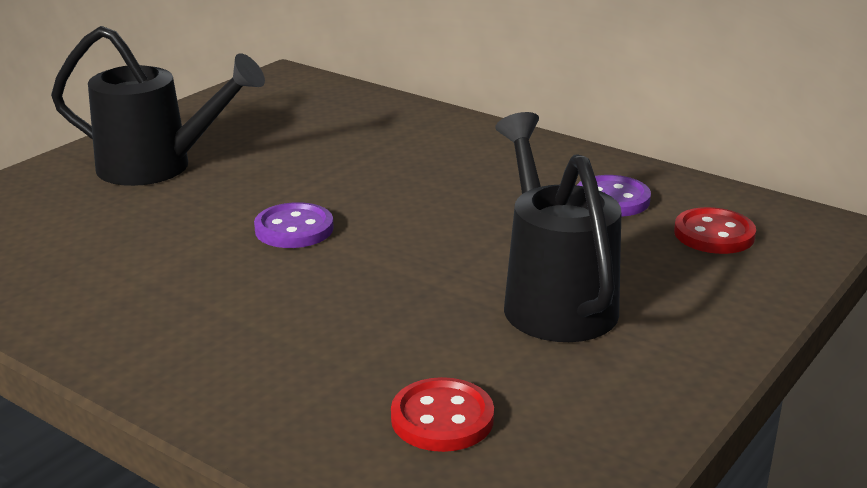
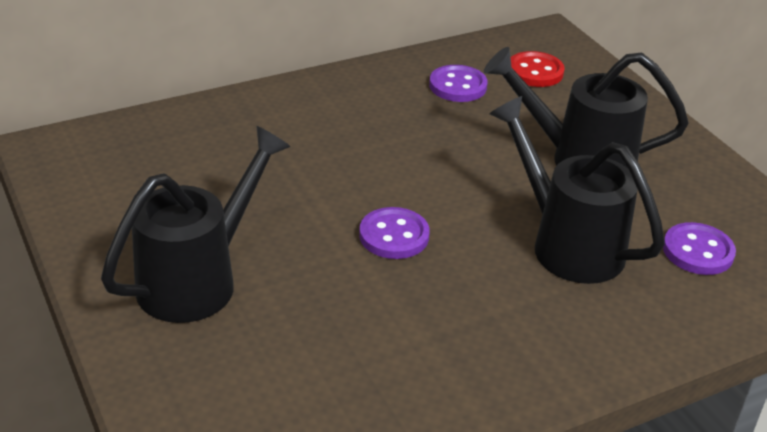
camera: 65 degrees left, 10 degrees up
(370, 324) = (567, 244): none -> black watering can
(442, 418) = (698, 251): red button -> purple button

